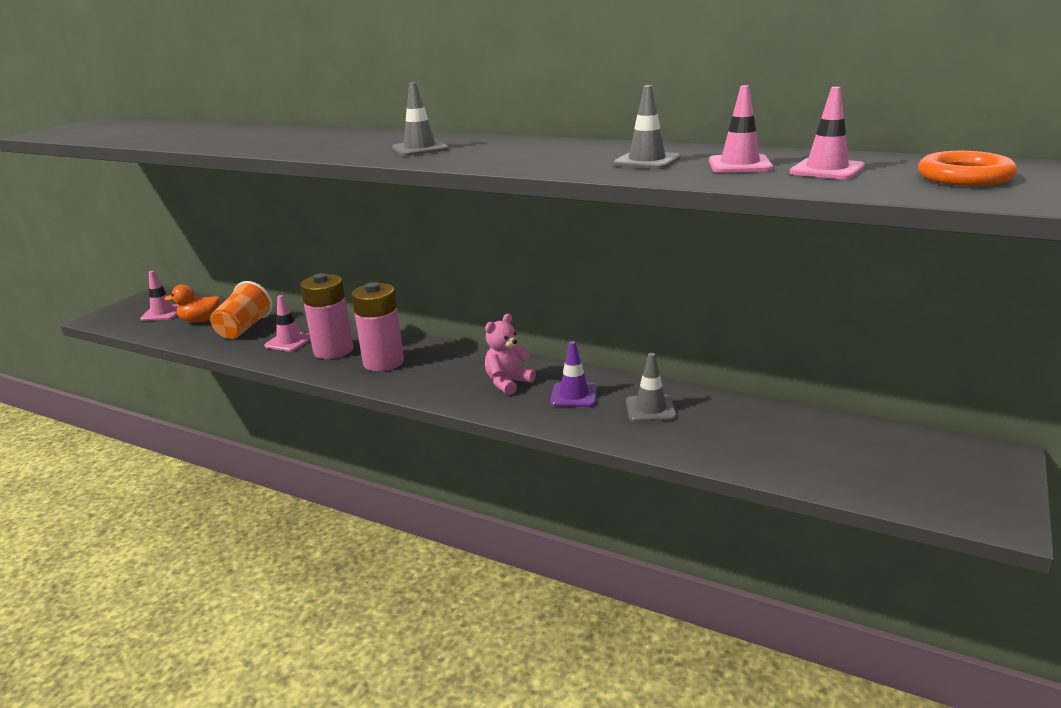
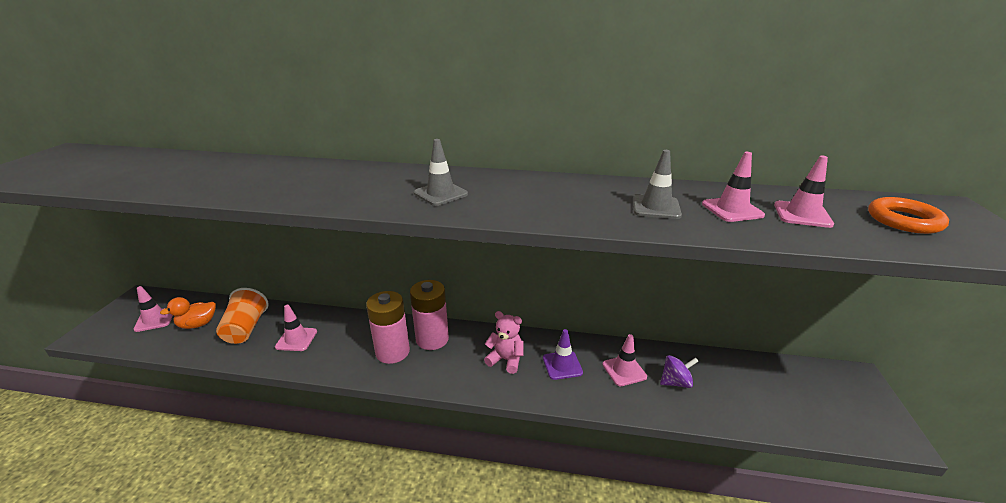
camera: 20 degrees left, 5 degrees up
(333, 351) = (342, 344): pink battery -> pink battery (432, 339)
(508, 383) = (506, 360): pink teddy bear -> pink teddy bear turned 90 degrees clockwise
(650, 409) = (624, 370): grey traffic cone -> pink traffic cone
(712, 427) = (675, 382): none -> purple spinning top

